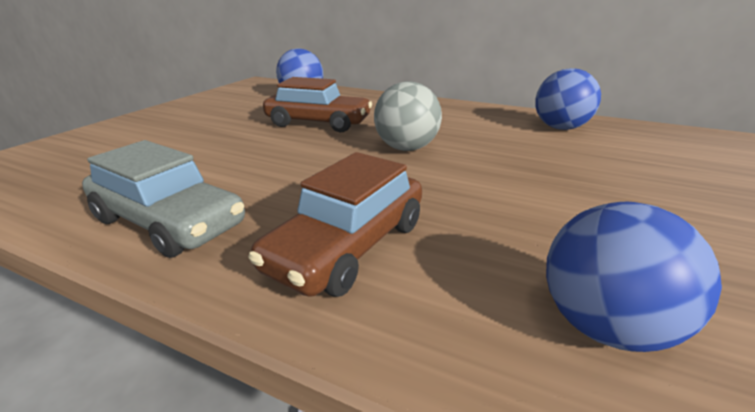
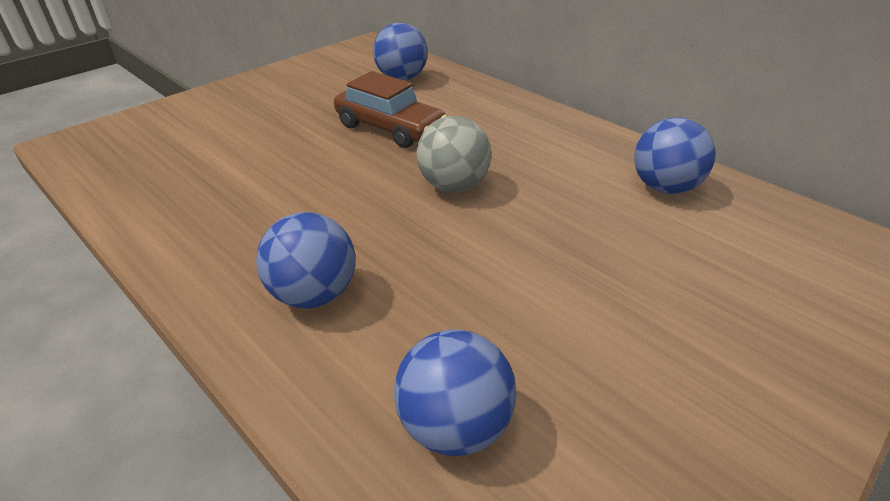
camera: 20 degrees right, 10 degrees up
(169, 222) = (193, 233): grey car -> none
(348, 246) = (314, 294): brown car -> blue ball

